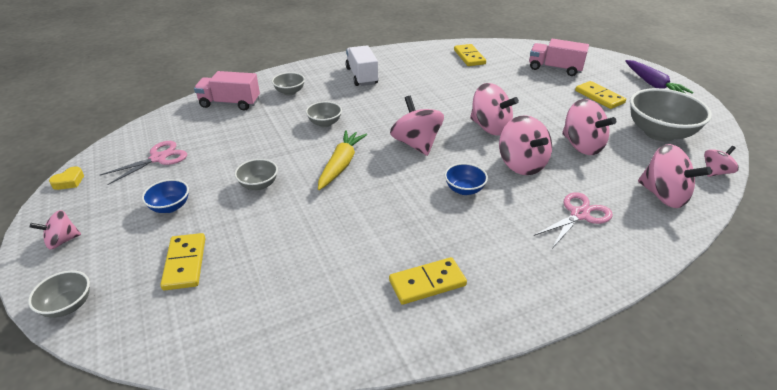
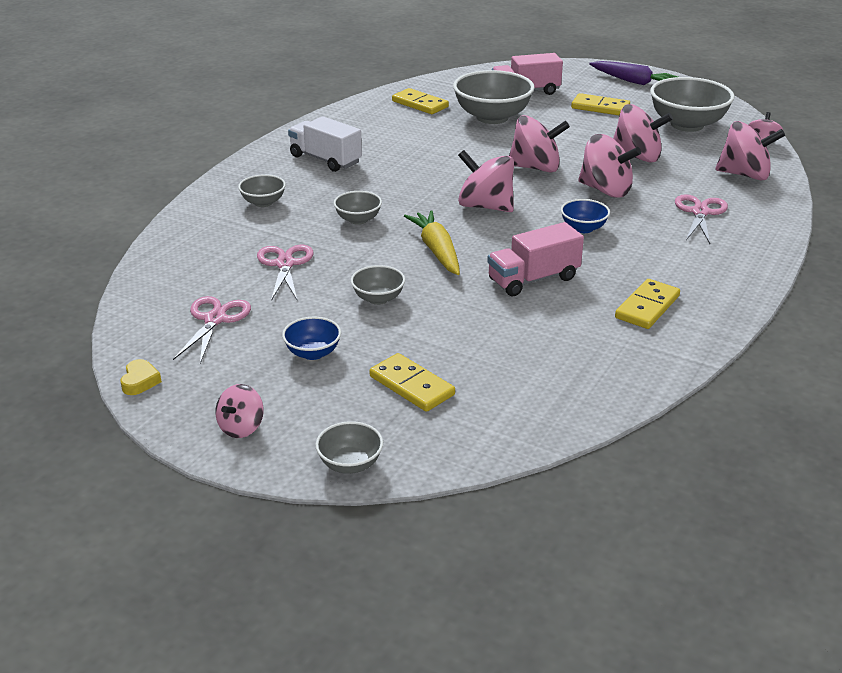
camera: 35 degrees left, 5 degrees down
(230, 103) = (206, 238): pink truck -> pink truck (533, 279)
(244, 137) = (285, 264): none -> pink scissors
(506, 80) = (492, 117): none -> grey bowl

